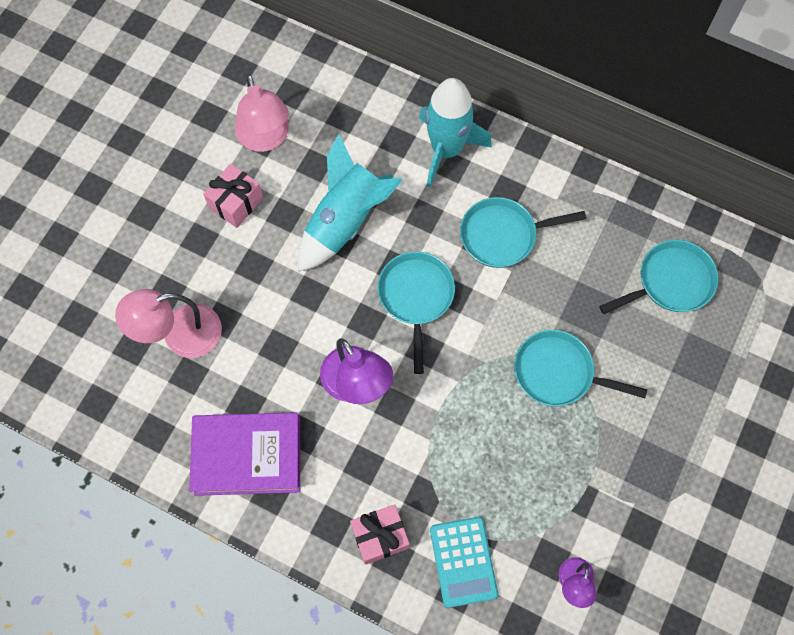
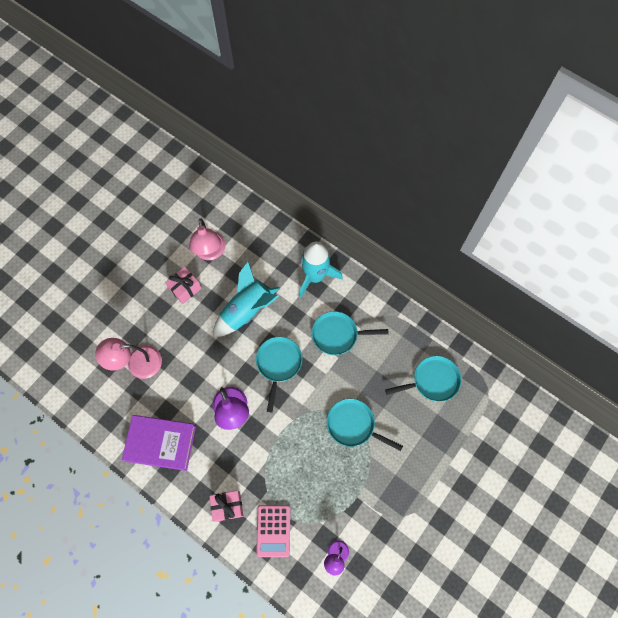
camera: 10 degrees right, 0 degrees up
(463, 562) = (273, 530): turquoise calculator -> pink calculator

